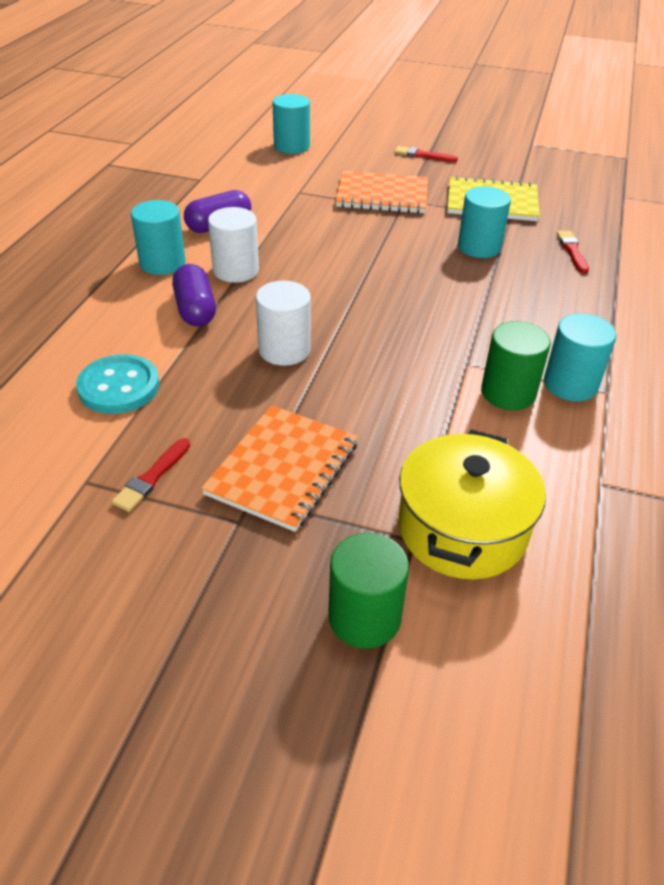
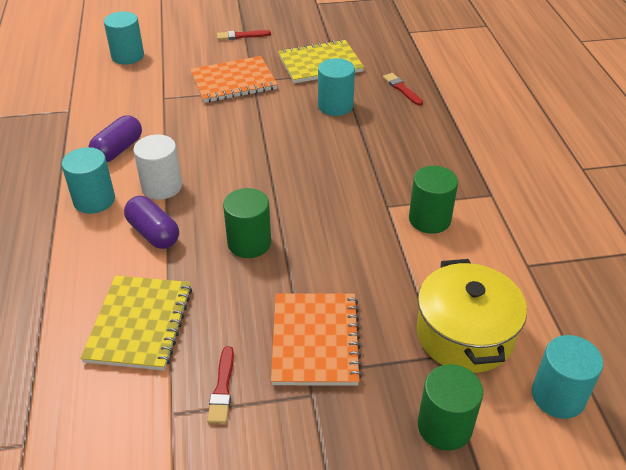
camera: 25 degrees left, 0 degrees up
(119, 387) = (139, 324): turquoise button -> yellow notebook
(284, 350) = (249, 243): white cylinder -> green cylinder
(570, 384) = (465, 198): turquoise cylinder -> turquoise cylinder (558, 396)

